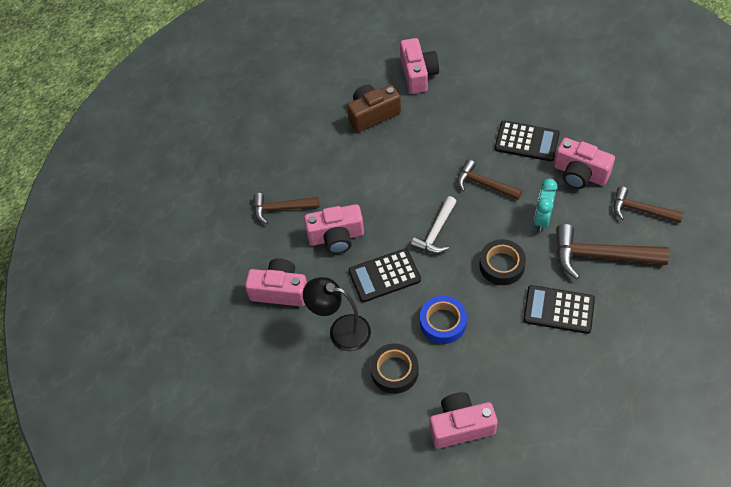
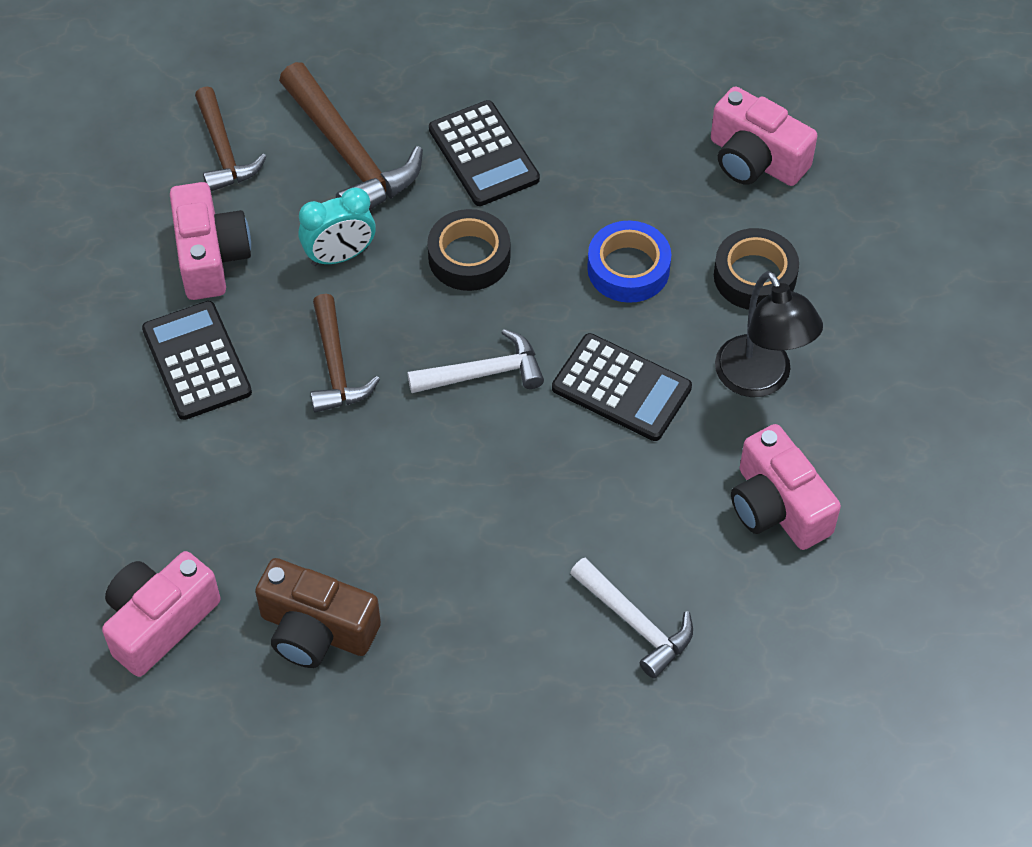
camera: 135 degrees left, 0 degrees up
(281, 208) = (635, 623): brown hammer -> white hammer
(336, 237) = (614, 501): pink camera -> none

